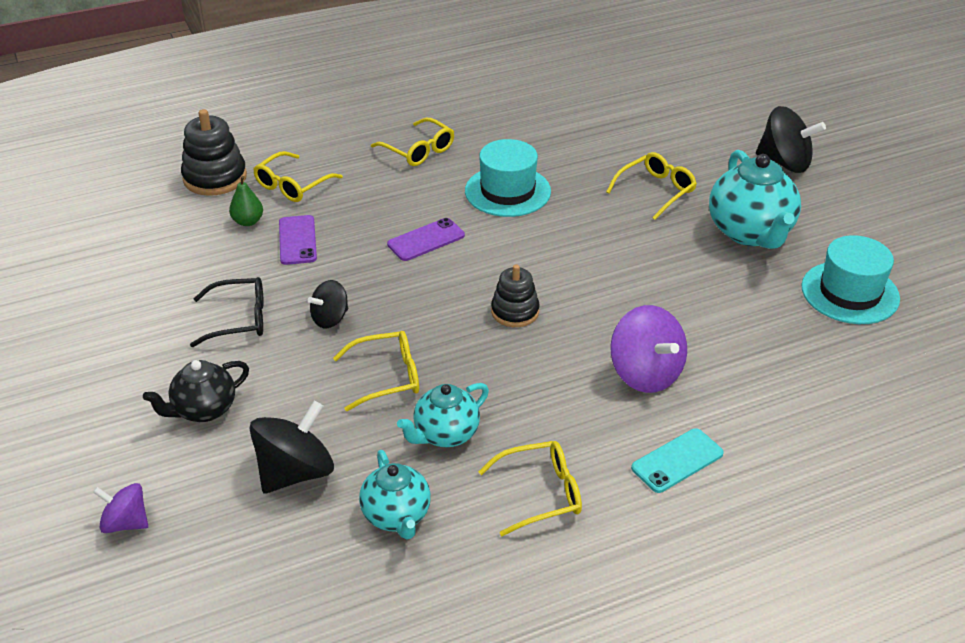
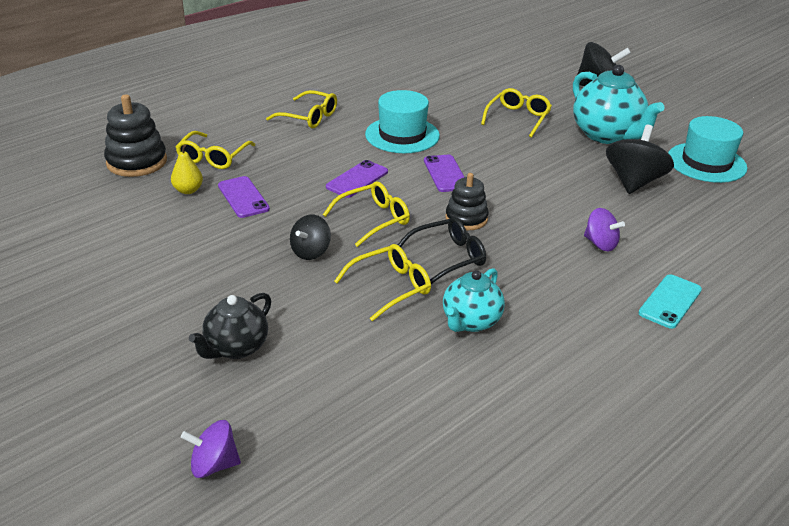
camera: 20 degrees left, 5 degrees down
(239, 319) = (225, 267): black glasses -> black glasses (447, 257)
(248, 221) = (188, 190): green pear -> yellow pear
(295, 472) = (356, 381): black spinning top -> black spinning top (634, 182)
(397, 516) = (472, 396): turquoise teapot -> none
(526, 250) = (445, 174): none -> purple phone
(540, 494) = (581, 350): yellow glasses -> yellow glasses (373, 220)
(645, 373) = (600, 244): purple spinning top -> purple spinning top, size x0.60

